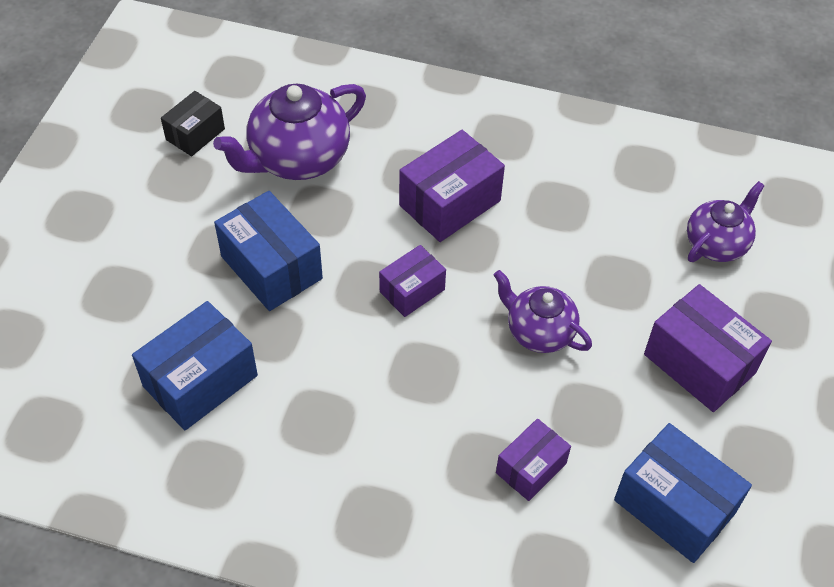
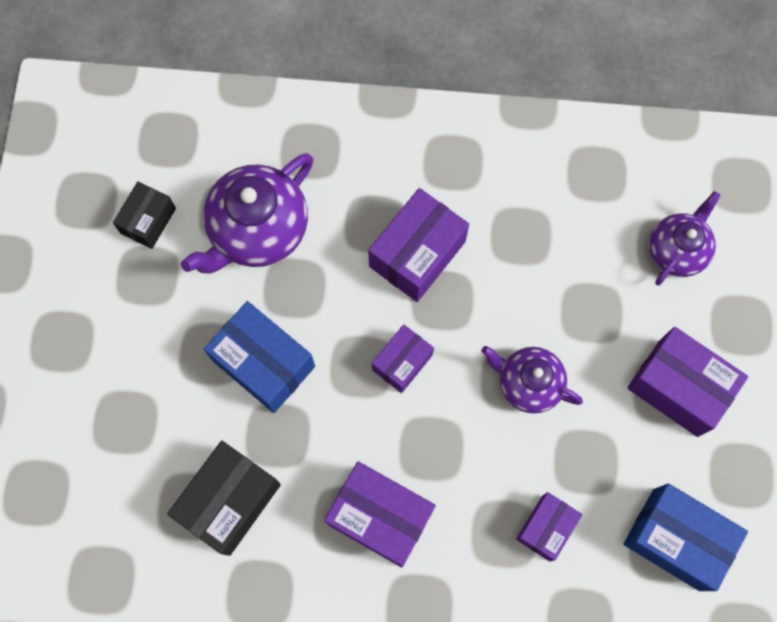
camera: 10 degrees left, 20 degrees up
(200, 381) = (229, 501): blue box -> black box
(354, 424) = (380, 517): none -> purple box

